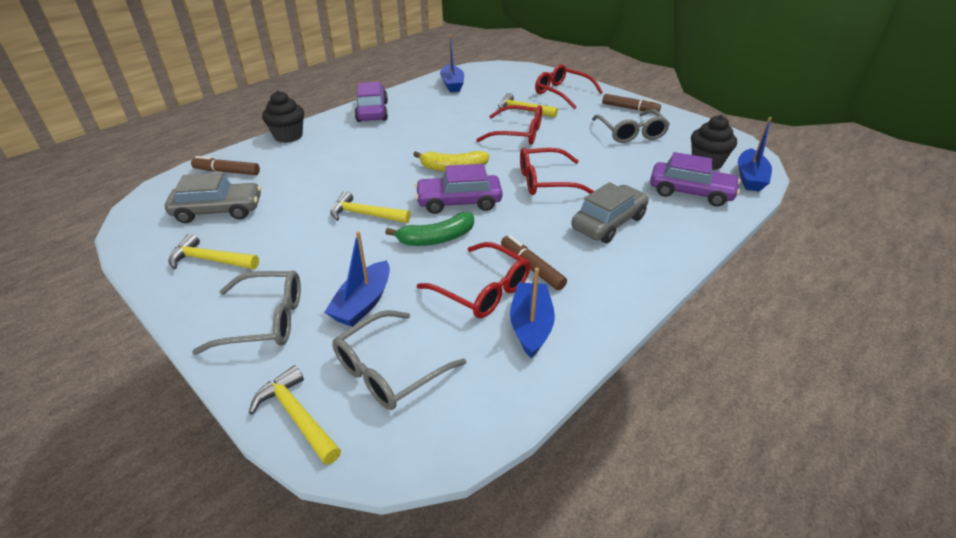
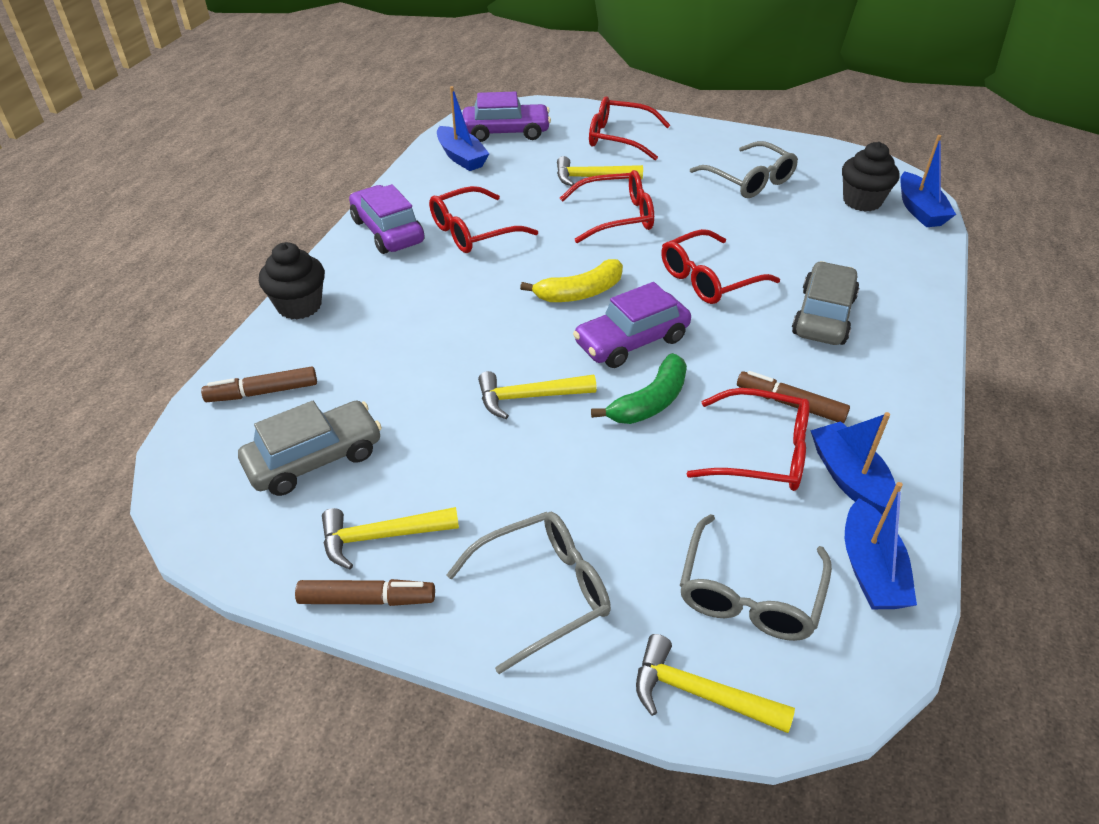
camera: 25 degrees left, 5 degrees up
(363, 303) = (641, 521): blue boat -> blue boat (870, 570)
(421, 122) = (474, 231): none -> red glasses
(629, 108) = (719, 143): brown marker -> brown marker (366, 599)
(690, 192) = (875, 248): purple car -> purple car (506, 132)

